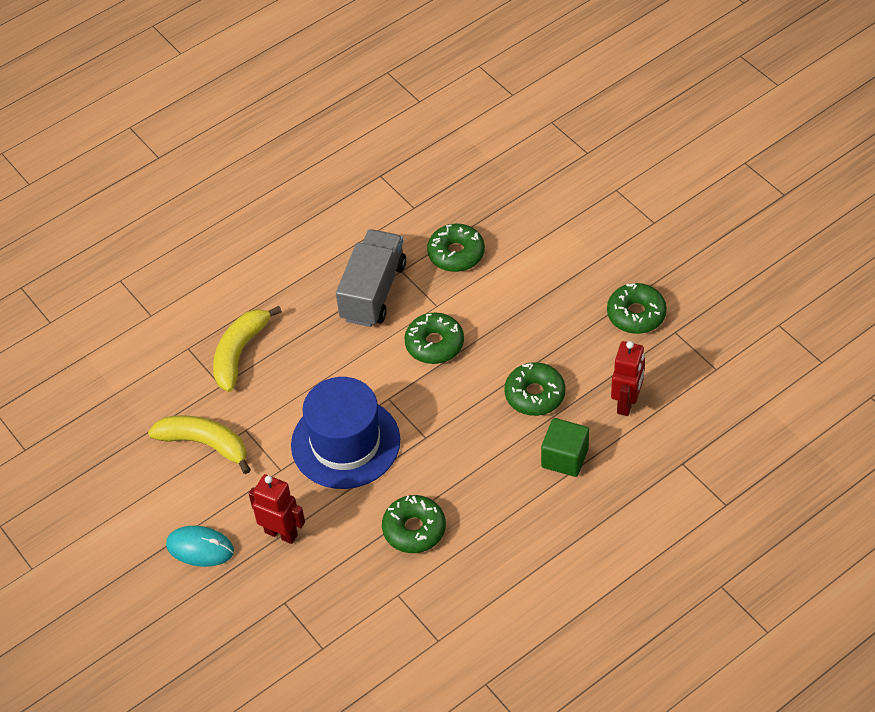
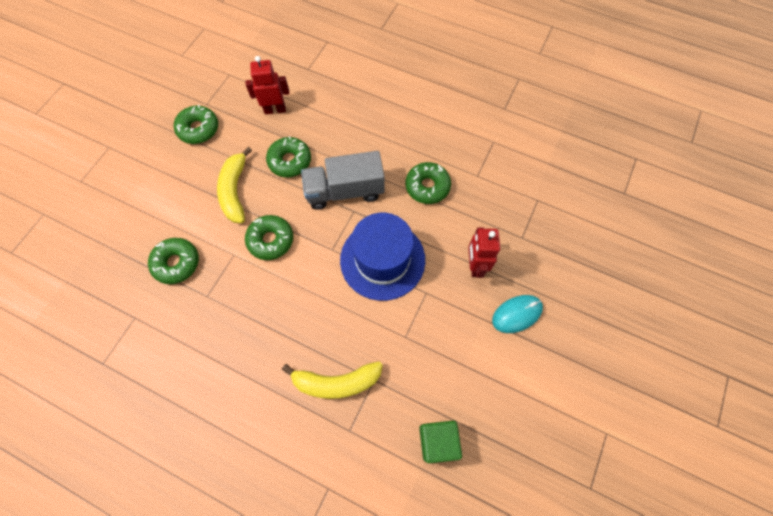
camera: 120 degrees left, 15 degrees up
(200, 548) = (517, 314): turquoise mouse -> turquoise mouse turned 75 degrees clockwise
(205, 444) = (432, 361): yellow banana -> yellow banana (235, 191)
(373, 292) = (235, 307): grey truck -> grey truck (345, 191)
(564, 458) = (332, 127): green cube -> green cube (438, 441)

